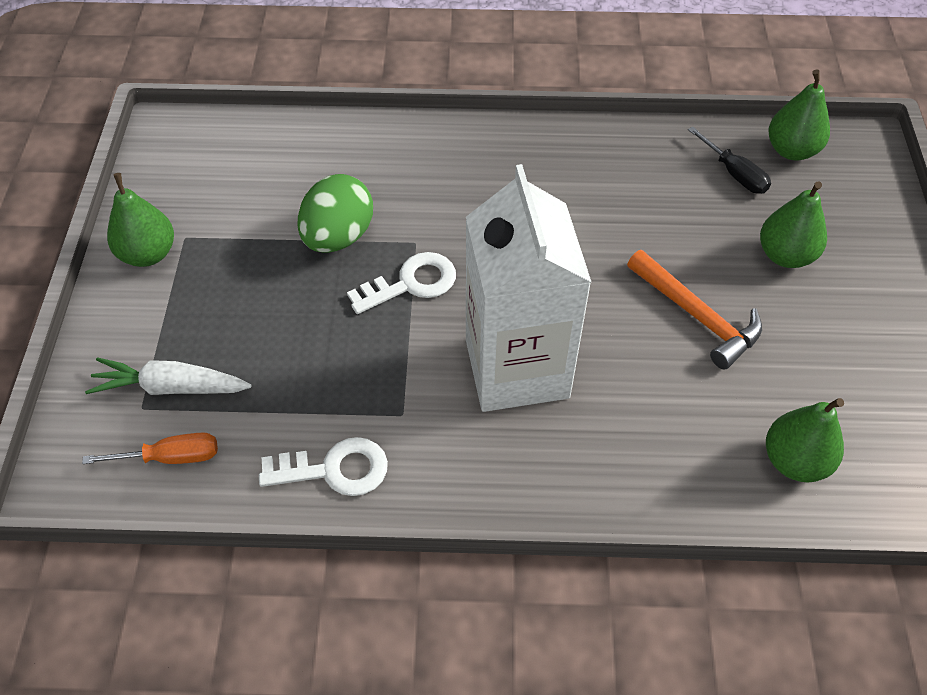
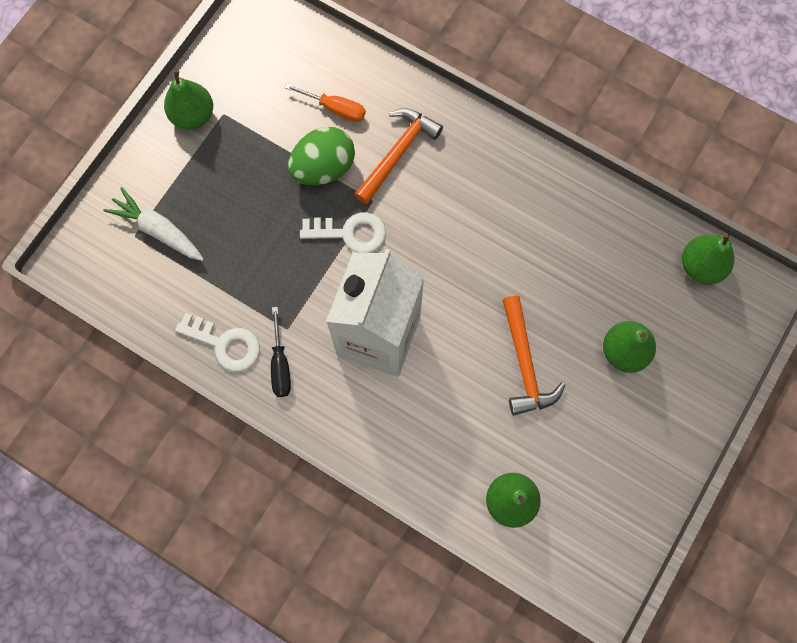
camera: 30 degrees right, 20 degrees up
(170, 457) = (134, 281): orange screwdriver -> orange screwdriver (335, 108)
(412, 189) = (397, 153): none -> orange hammer
(734, 173) = (640, 263): black screwdriver -> black screwdriver (280, 364)

